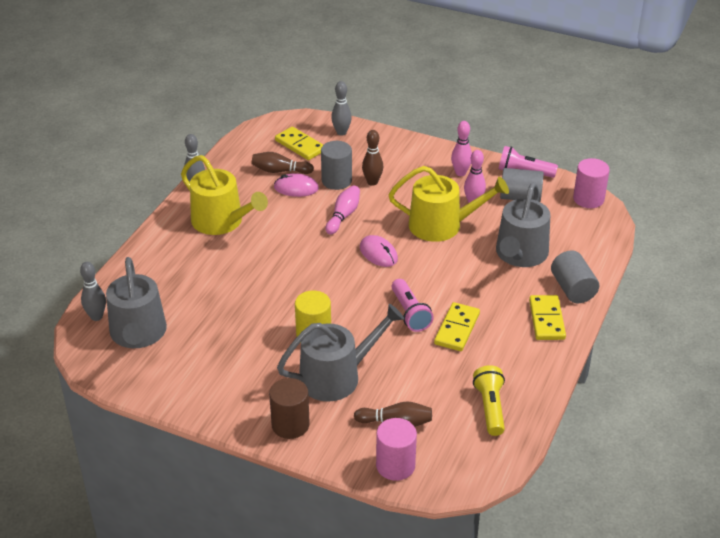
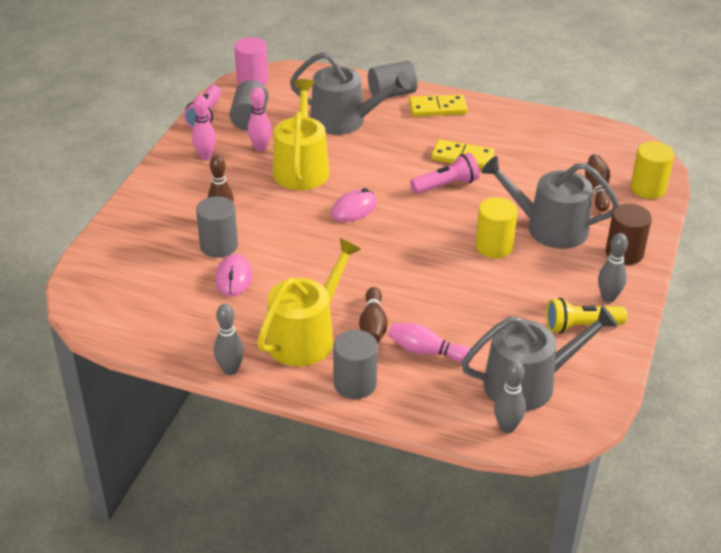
camera: 95 degrees left, 0 degrees up
(165, 243) = (355, 384): none -> grey cylinder
(280, 171) = (196, 294): brown bowling pin -> brown bowling pin (373, 325)
(300, 145) = (140, 281): yellow domino -> none
(336, 376) = (549, 227): grey watering can -> grey watering can turned 45 degrees counterclockwise
(341, 132) = (113, 247): grey bowling pin -> grey bowling pin (608, 298)
(343, 216) = (288, 237): pink bowling pin -> pink bowling pin (426, 351)
(395, 465) = (648, 188): pink cylinder -> yellow cylinder
(490, 408) = (560, 139): yellow flashlight -> yellow flashlight (581, 326)

